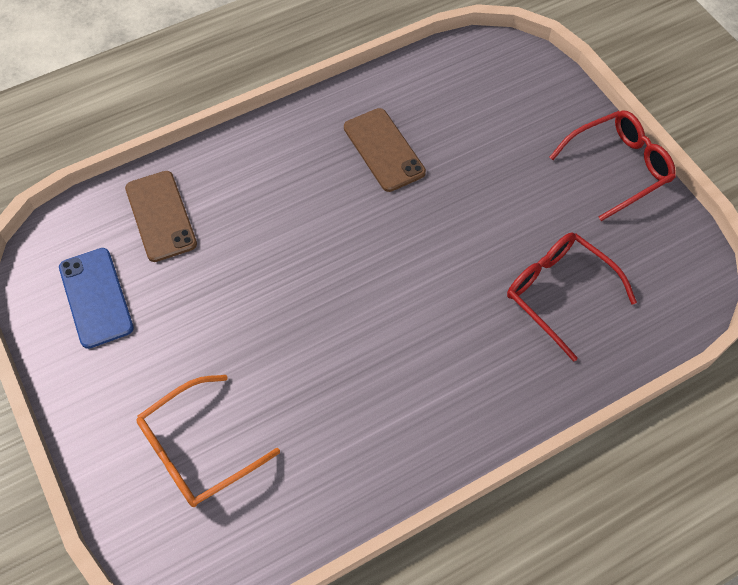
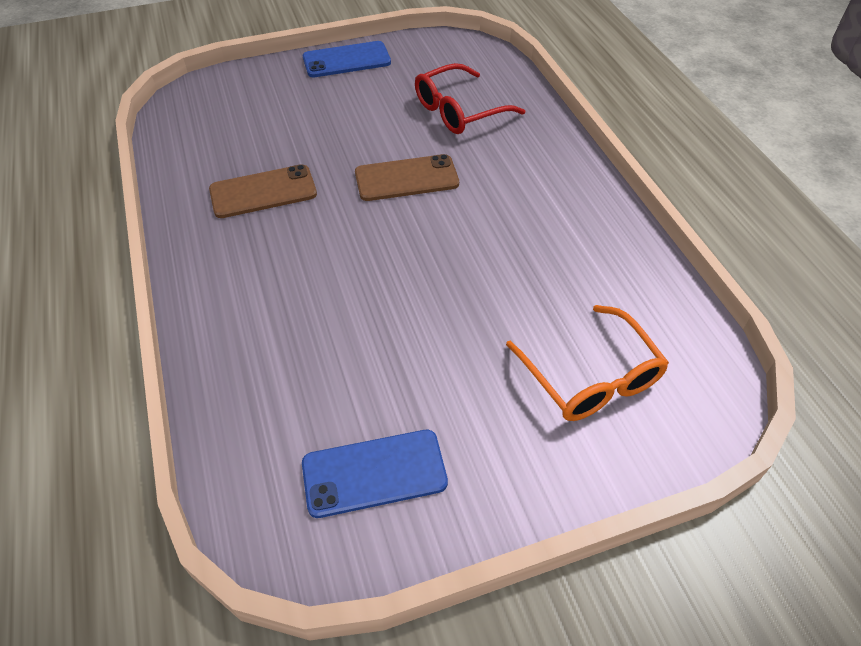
camera: 80 degrees left, 10 degrees down
(161, 216) = (273, 394): brown phone -> brown phone (406, 178)
(618, 168) = (346, 60): red glasses -> blue phone

